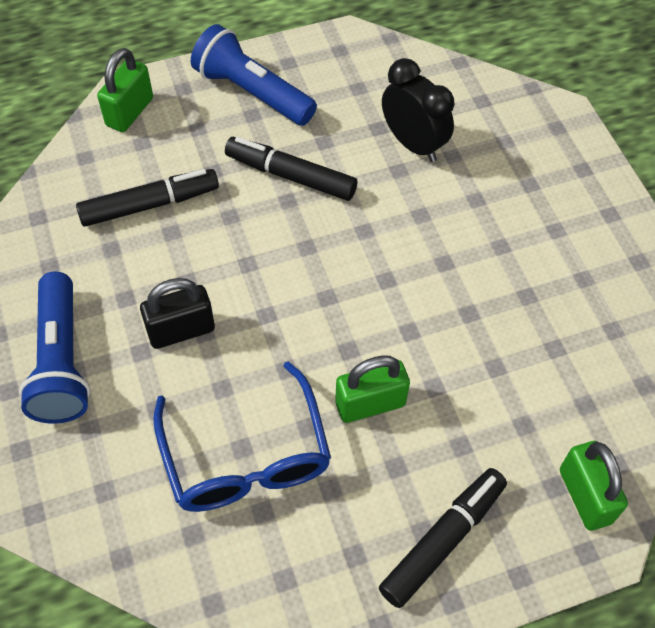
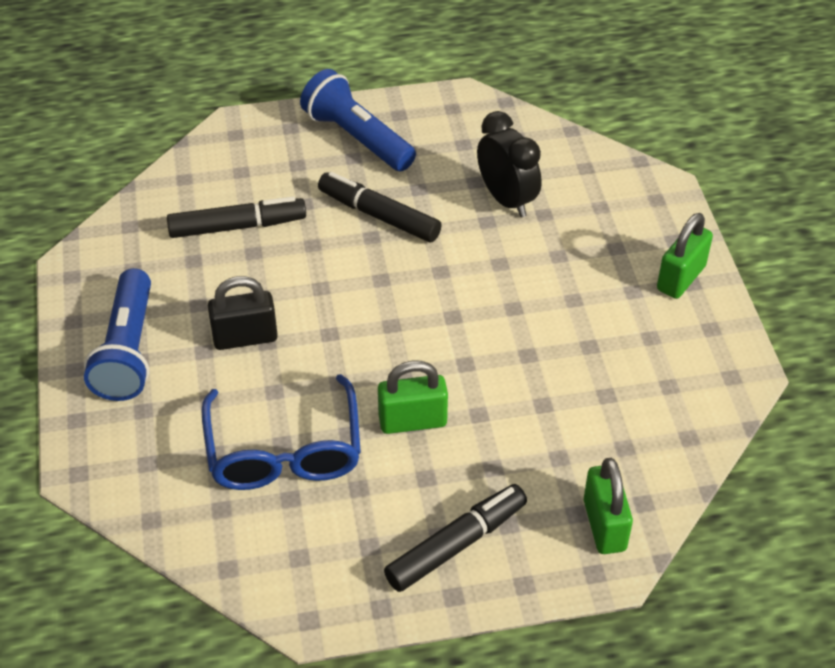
camera: 10 degrees right, 10 degrees down
(129, 112) = (234, 143): green padlock -> green padlock (681, 278)

